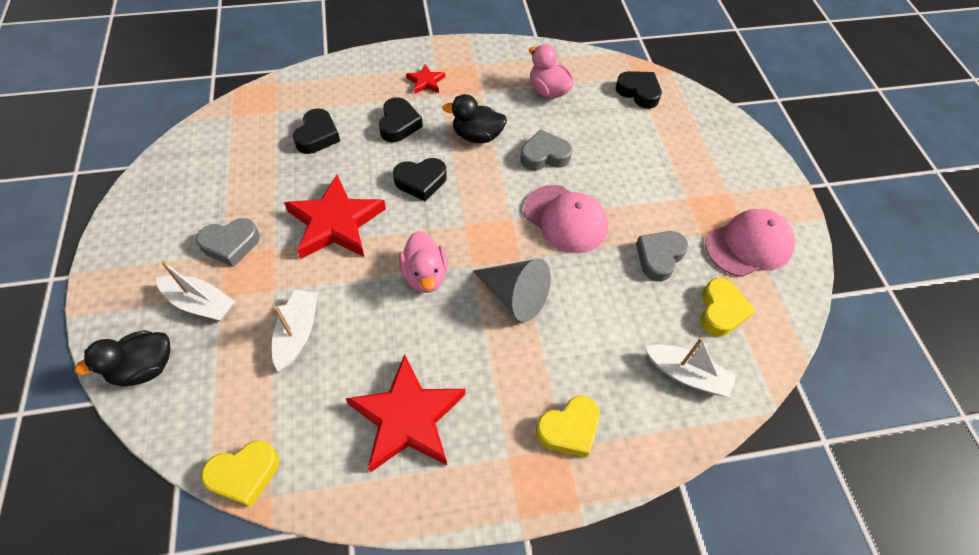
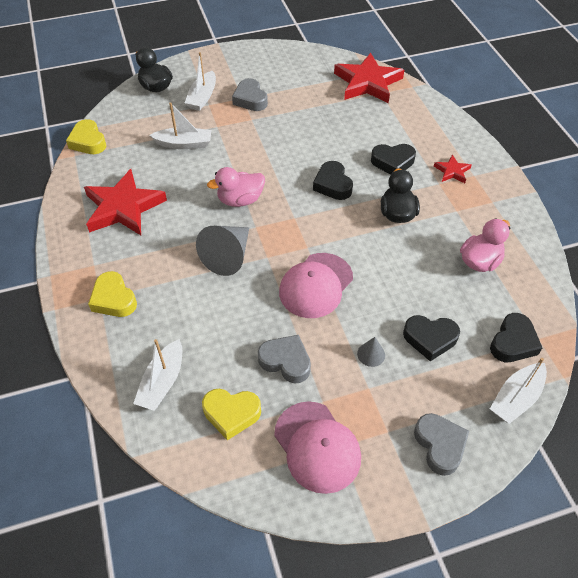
camera: 85 degrees right, 5 degrees down
(317, 136) = (363, 119): black heart -> black heart (430, 339)
(335, 222) = (280, 144): red star -> red star (367, 82)
(544, 156) = (389, 264): grey heart -> grey heart (440, 445)
(650, 189) = (371, 354): none -> grey cone
(692, 105) = (516, 398): none -> white boat

